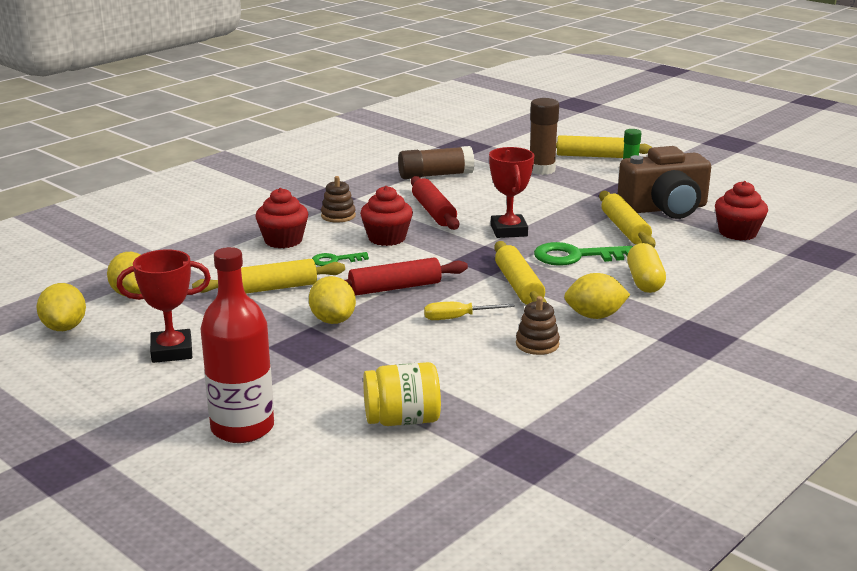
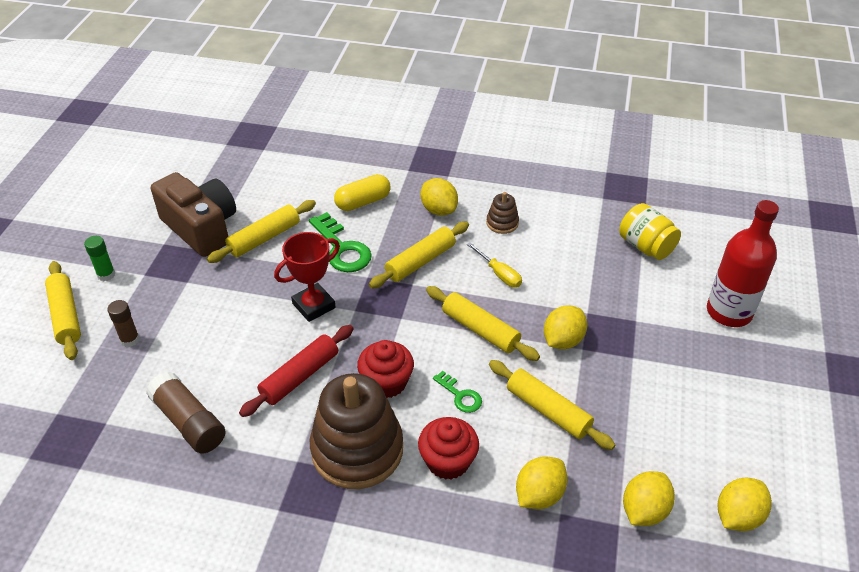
camera: 120 degrees left, 20 degrees up
(172, 351) = (694, 410): red trophy -> none
(207, 262) = (539, 495): none -> yellow lemon
(338, 216) = (357, 450): brown stacking toy -> brown stacking toy, size x2.25
(395, 288) = (480, 330): red rolling pin -> yellow rolling pin
(541, 170) = (130, 340): brown glue stick -> brown glue stick, size x0.60
(737, 233) = (235, 178): red cupcake -> none

